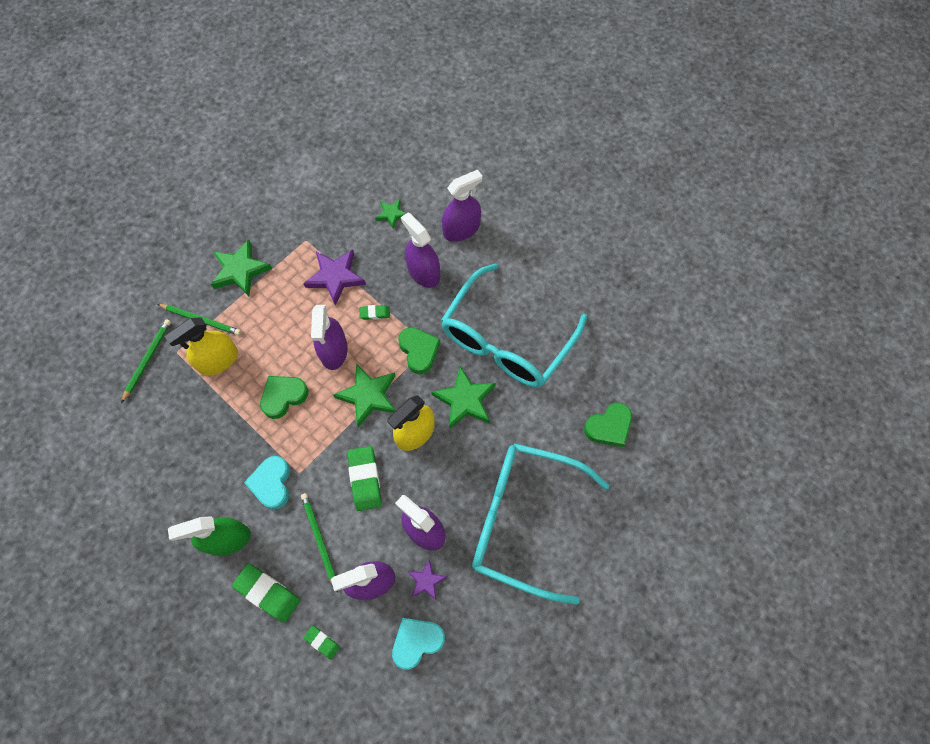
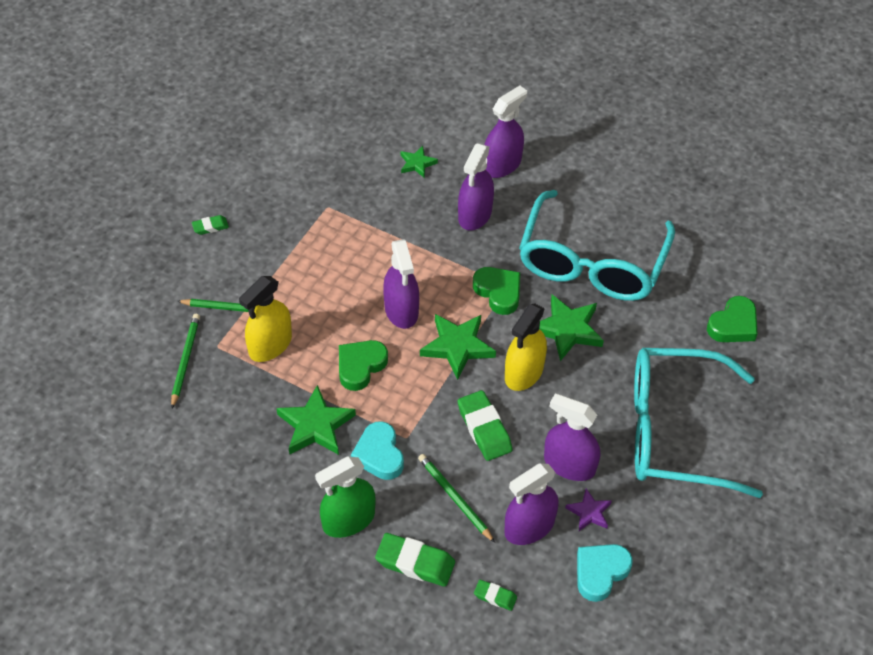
camera: 15 degrees left, 15 degrees down
(240, 270) = (262, 250): green star -> green star (316, 425)
(335, 277) = (376, 237): purple star -> none
(375, 313) = (434, 264): green eraser -> green eraser (210, 227)
(423, 272) = (475, 214): purple spray bottle -> purple spray bottle turned 105 degrees counterclockwise

